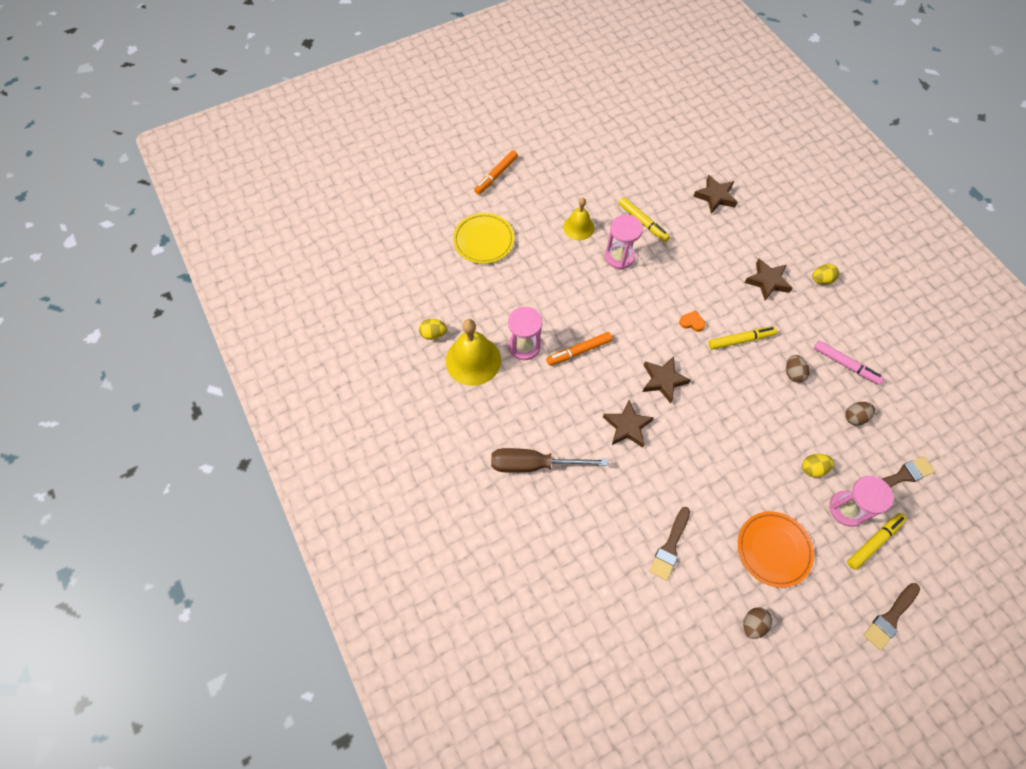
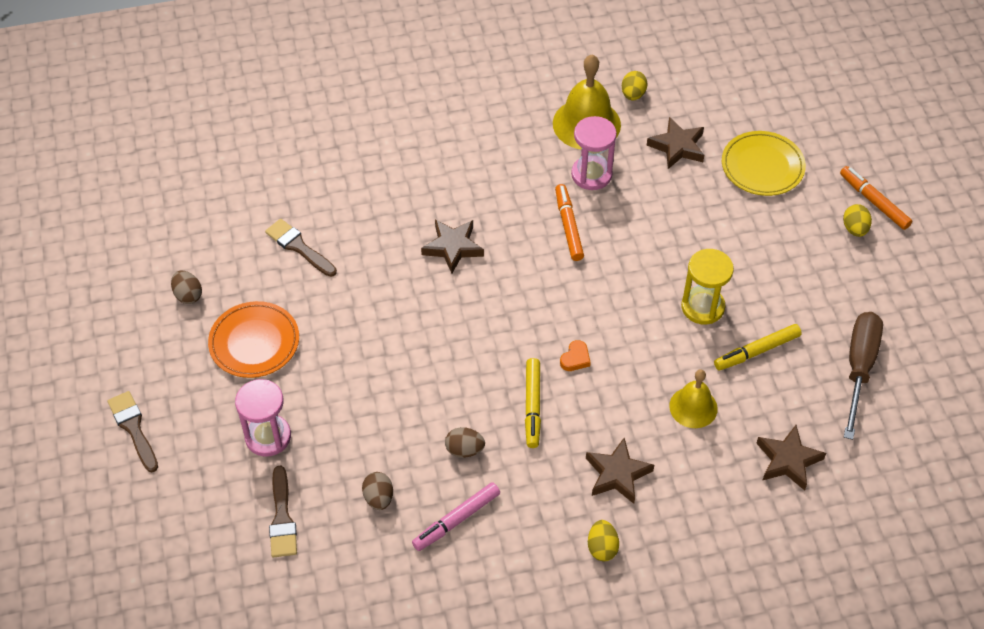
camera: 105 degrees right, 10 degrees down
(533, 464) = (438, 151): brown screwdriver -> brown screwdriver (859, 368)
(578, 227) = (763, 273): yellow bell -> yellow bell (693, 407)
(619, 256) = (702, 307): pink hourglass -> yellow hourglass
(663, 380) = (501, 301): brown star -> brown star (677, 147)
(813, 468) = (330, 420): yellow egg -> yellow egg (854, 229)
(874, 542) = (219, 449): yellow marker -> none

